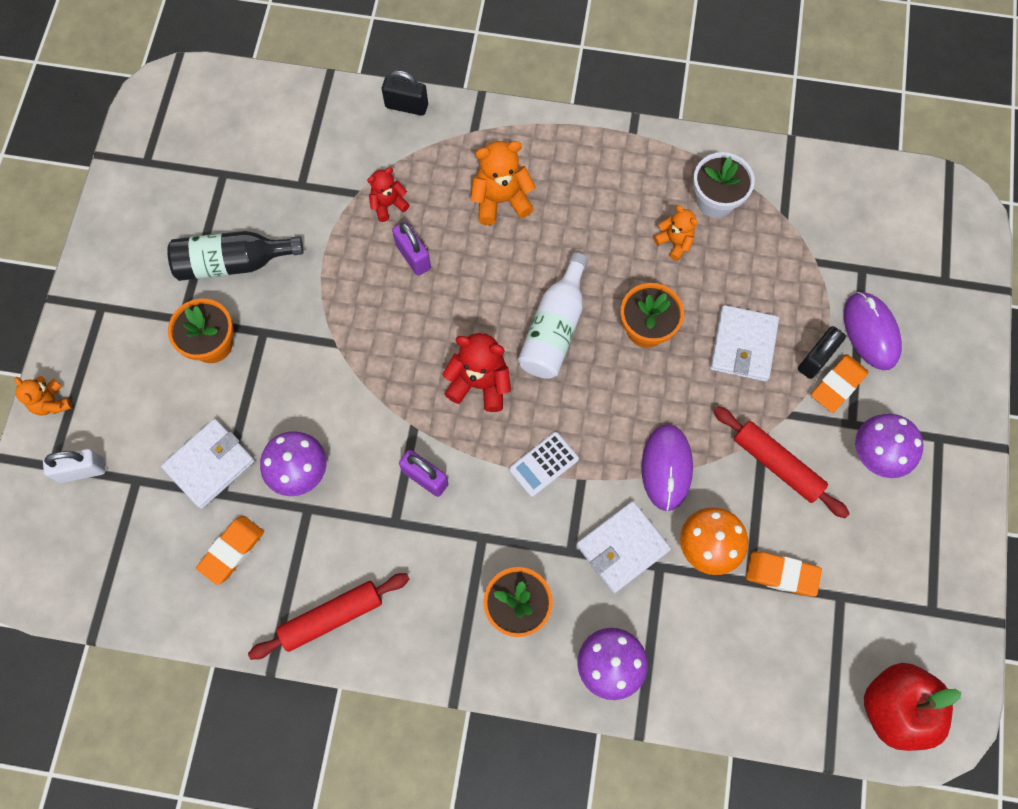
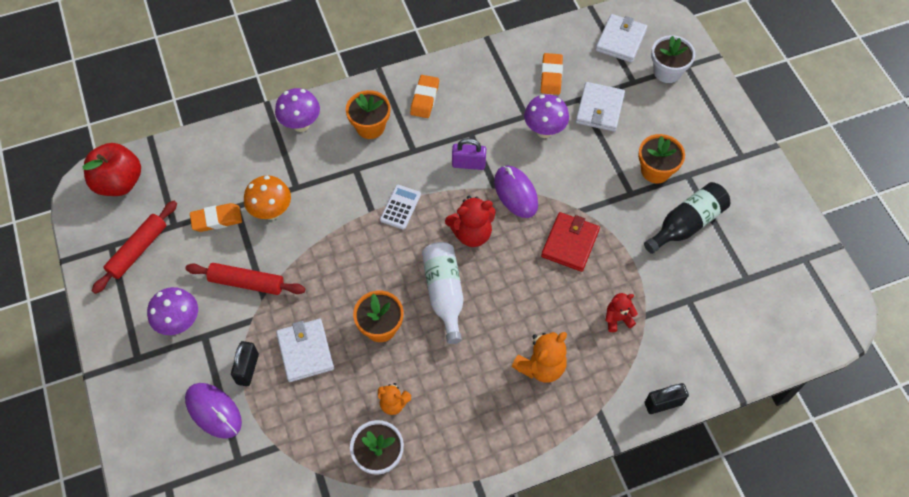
camera: 150 degrees right, 10 degrees down
(52, 403) = (717, 94): orange teddy bear -> none
(82, 470) = (667, 71): white padlock -> white flower pot
(332, 617) = (472, 73): red rolling pin -> red rolling pin (138, 250)
(377, 311) = (570, 243): none -> red wallet
(388, 204) = (617, 319): red teddy bear -> red teddy bear turned 135 degrees counterclockwise
(413, 256) = (573, 291): purple padlock -> none
(622, 547) = (324, 186): white wallet -> white wallet (620, 40)
(666, 468) = (320, 244): purple mouse -> purple mouse (515, 193)
(837, 385) = (224, 358): orange eraser -> orange eraser (424, 98)

